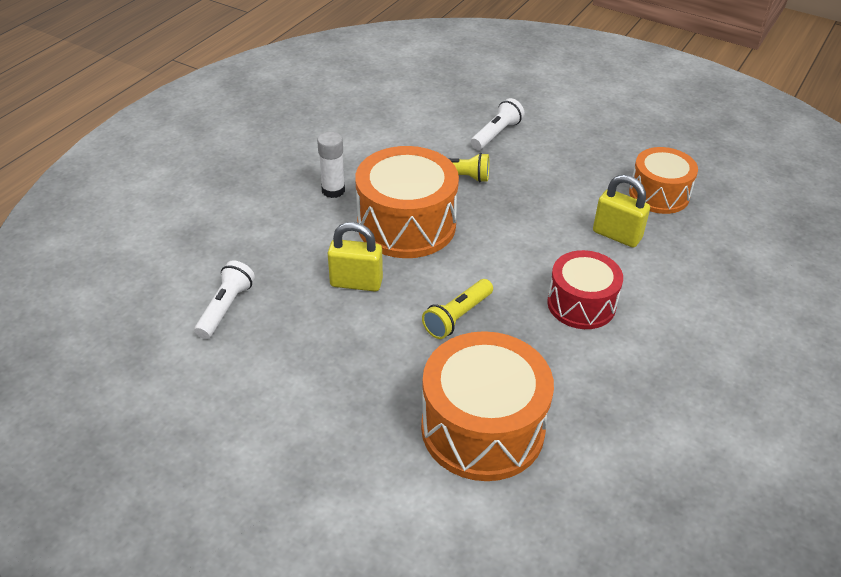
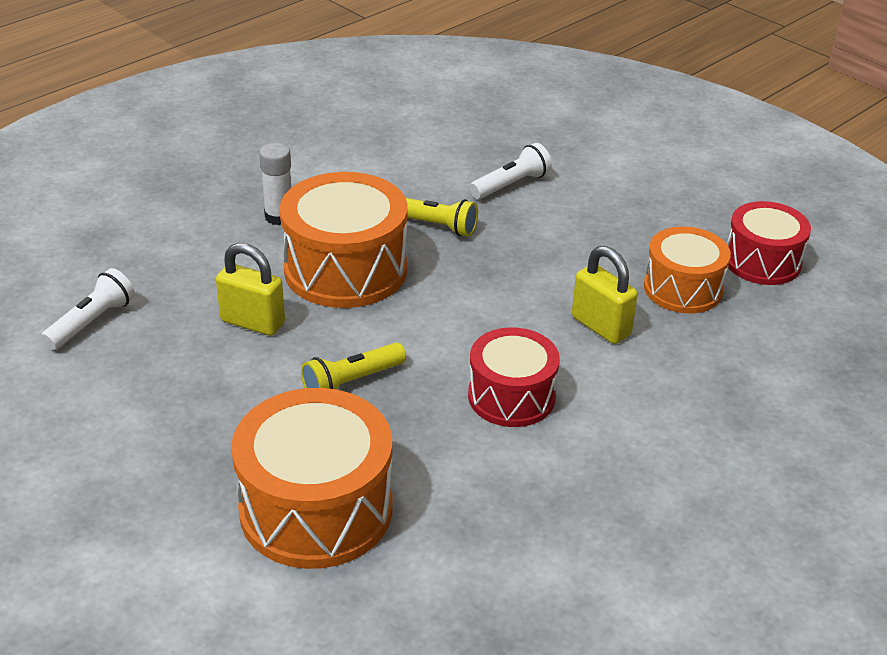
camera: 15 degrees right, 5 degrees down
(702, 163) = (762, 261): none -> red drum

